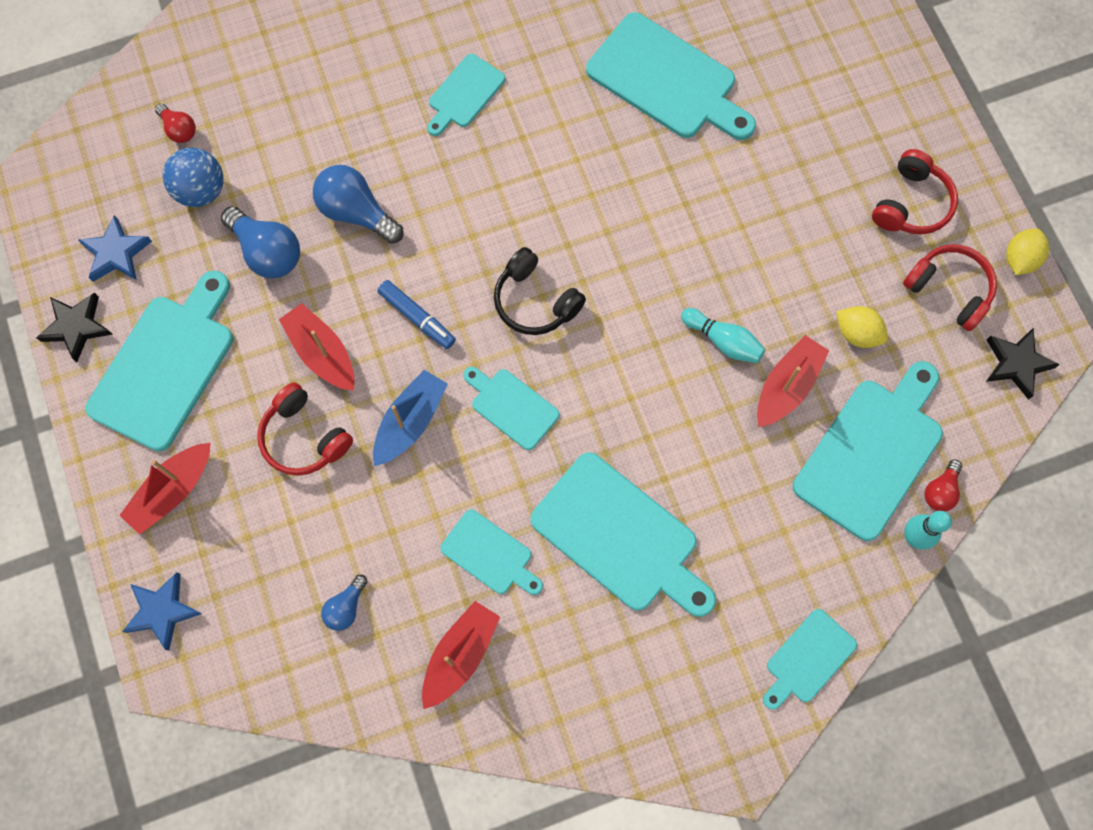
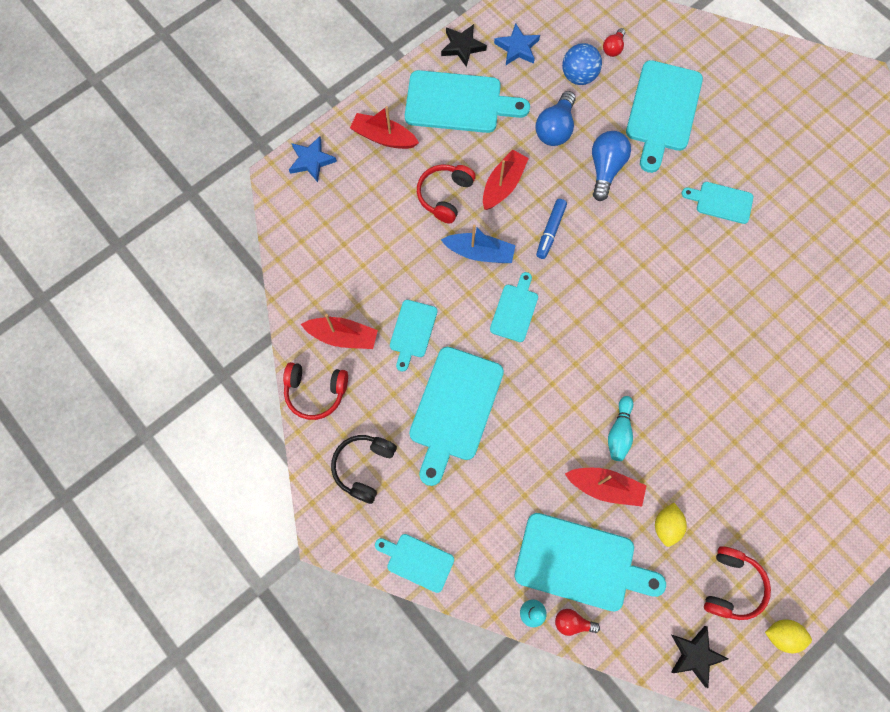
camera: 70 degrees right, 0 degrees up
(346, 607) = (349, 259): blue light bulb -> none
(535, 301) = (593, 299): black headphones -> black headphones (364, 467)
(666, 80) = (799, 329): turquoise cutting board -> turquoise cutting board (662, 111)
(911, 204) = (788, 536): red headphones -> red headphones (315, 392)

